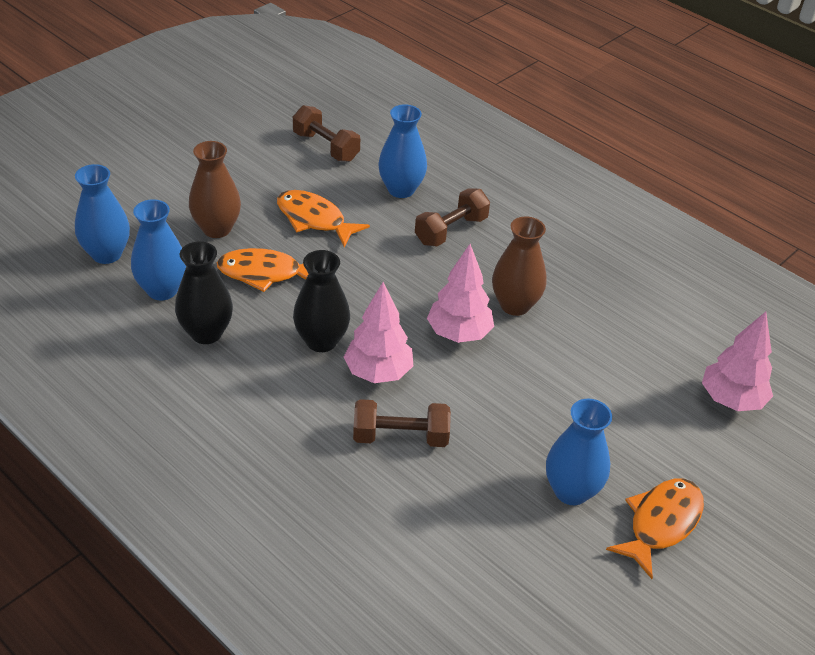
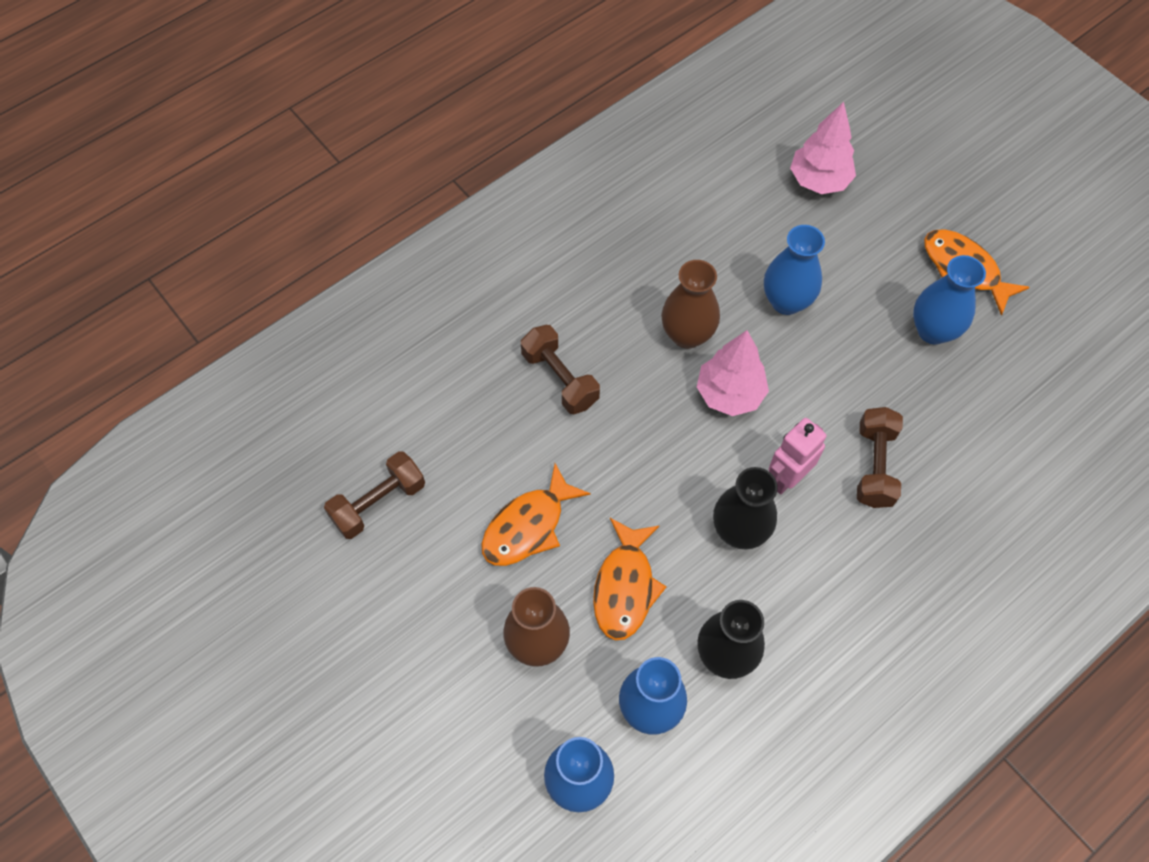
camera: 80 degrees left, 20 degrees up
(378, 372) = (786, 478): pink tree -> pink robot
(401, 189) = (478, 423): blue vase -> blue vase (786, 301)

